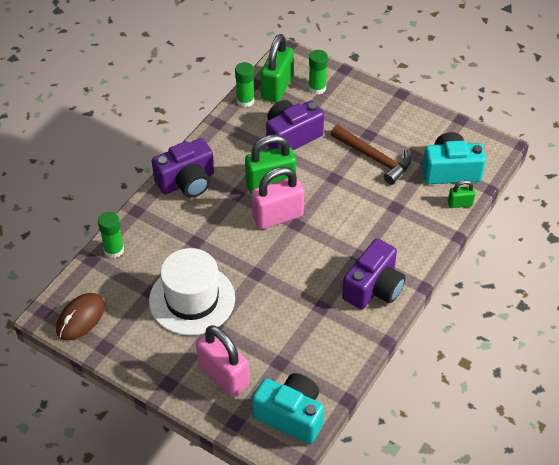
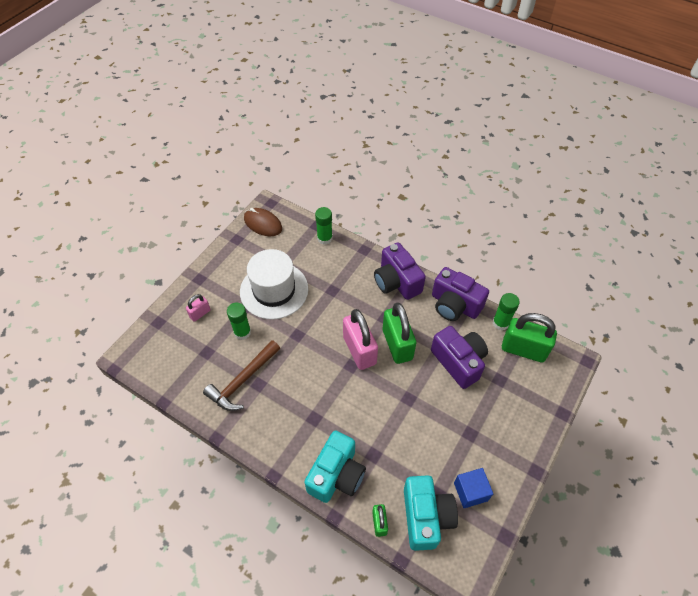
camera: 90 degrees right, 5 degrees up
(223, 376) = (200, 313): pink padlock -> pink padlock, size x0.50
(291, 415) = (156, 360): turquoise camera -> turquoise camera (336, 475)
(317, 88) = (529, 386): green glue stick -> green glue stick (242, 332)
(373, 288) = (275, 429): purple camera -> purple camera (454, 305)
(374, 158) = (437, 437): brown hammer -> brown hammer (243, 380)
(424, 138) = (470, 491): none -> blue cube

